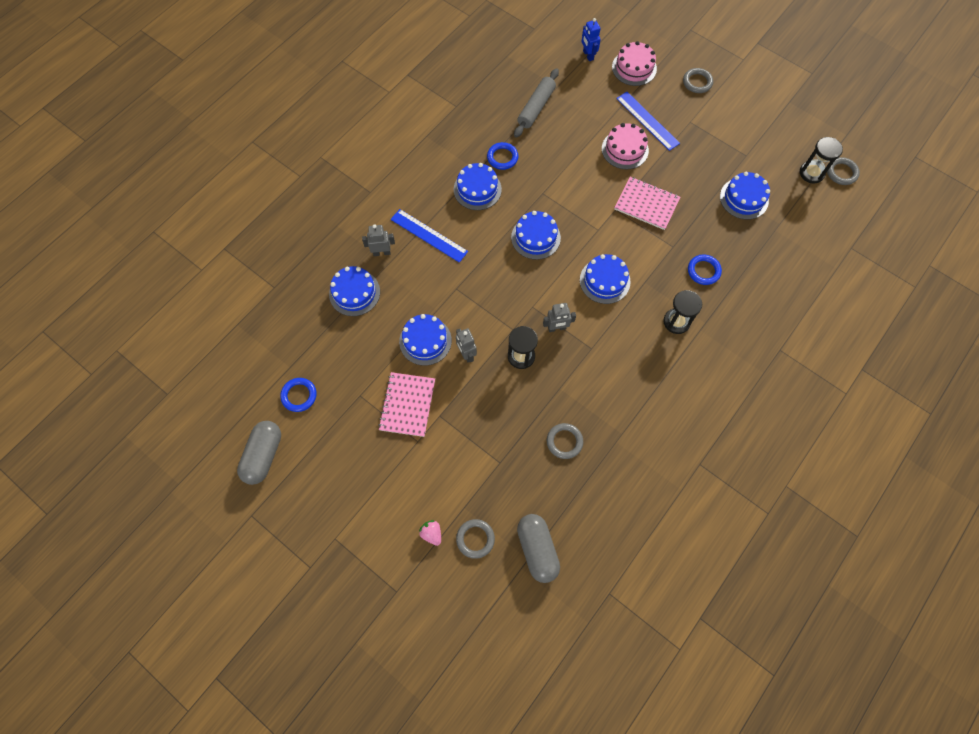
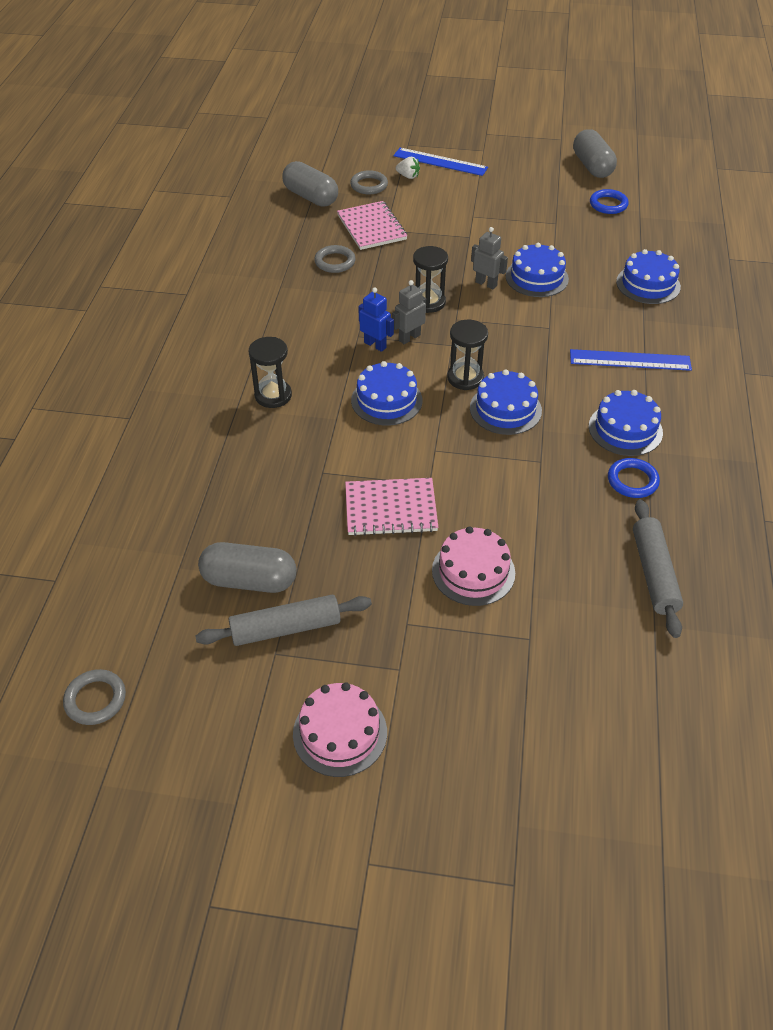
camera: 150 degrees right, 20 degrees down
(381, 252) = (661, 325): grey robot -> none
(407, 405) = (506, 232): pink notebook -> pink notebook (371, 227)
(431, 533) = (408, 176): pink strawberry -> white strawberry
(588, 55) = (656, 711): blue robot -> blue robot (375, 345)
(634, 68) = (559, 728): pink cake -> pink cake (340, 733)
(647, 121) = (470, 636): blue ruler -> blue ruler (440, 162)
(697, 82) = (429, 756): grey ring -> none
(703, 271) = (266, 461): blue ring -> none
(735, 165) = (285, 628): none -> grey rolling pin
(744, 198) = (249, 580): blue cake -> grey capsule
(811, 173) = (150, 674): black hourglass -> black hourglass (465, 378)

